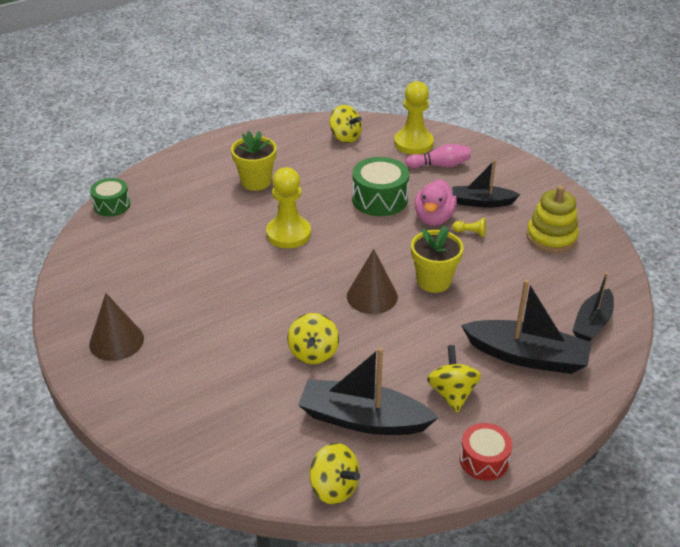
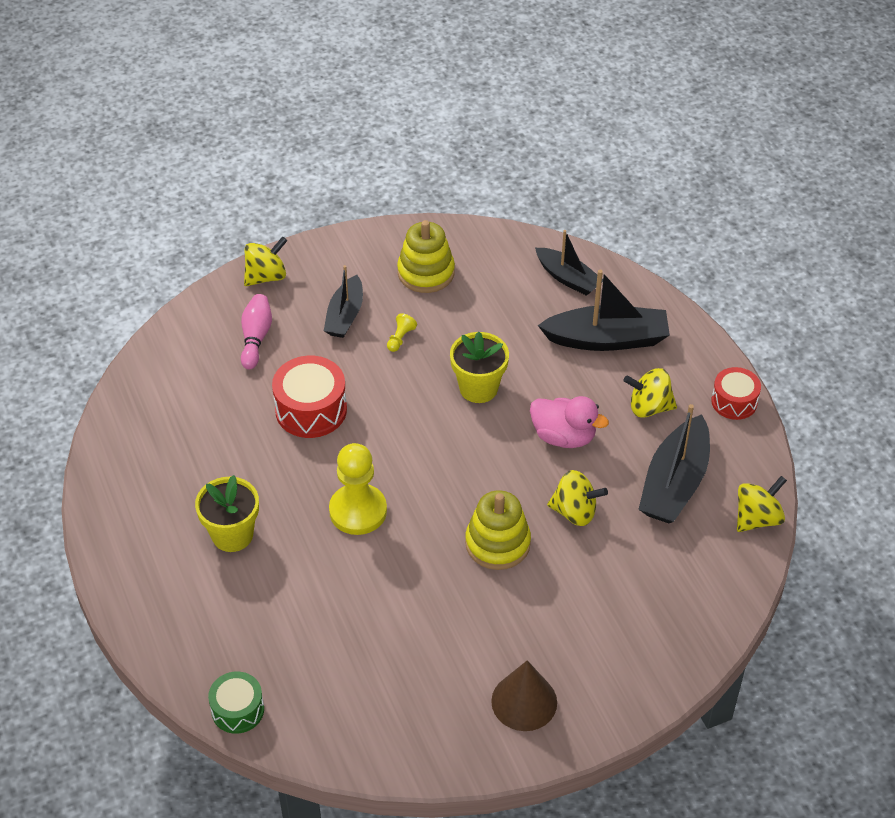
camera: 80 degrees left, 10 degrees up
(271, 310) = (497, 543): none -> yellow stacking toy
(345, 137) = (155, 423): yellow spinning top -> yellow spinning top (266, 276)
(372, 296) = (493, 447): brown cone -> none
(379, 199) = (311, 410): green drum -> red drum
(413, 143) = (196, 354): yellow pawn -> none
(434, 218) = (364, 365): pink duck -> pink duck (563, 436)
(527, 356) = (607, 339): black boat -> black boat turned 60 degrees clockwise

